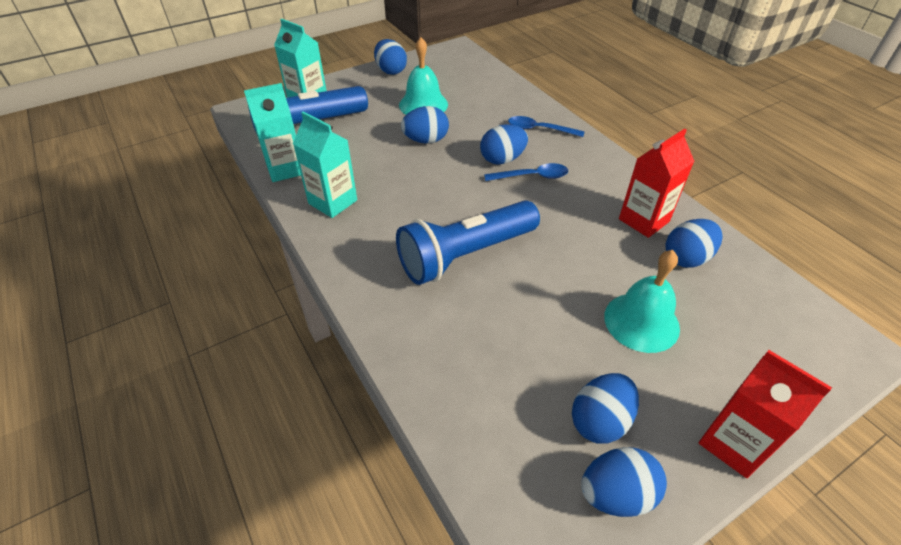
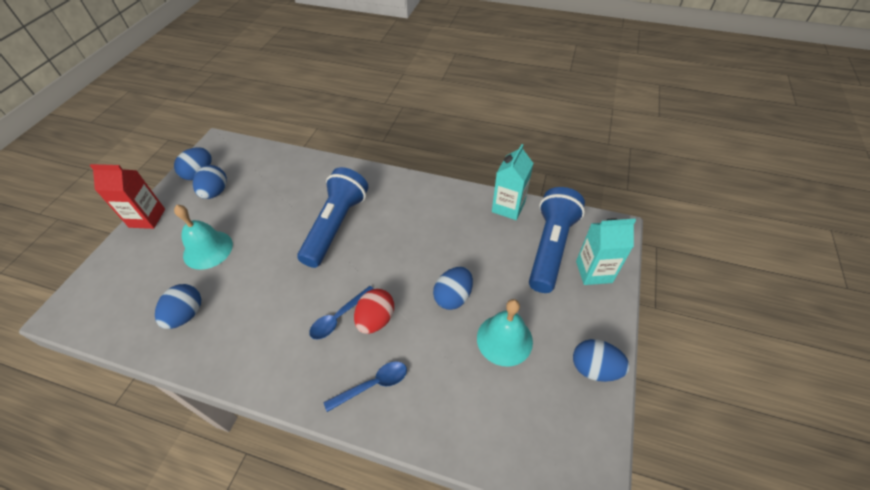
camera: 140 degrees right, 5 degrees up
(333, 202) = (449, 207): turquoise carton -> none
(502, 159) = (376, 319): blue egg -> red egg
(644, 220) = (228, 331): red carton -> none

